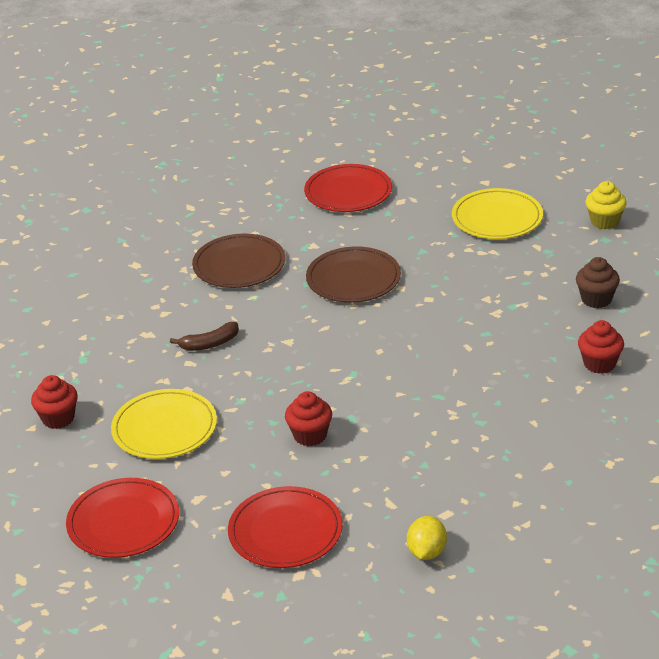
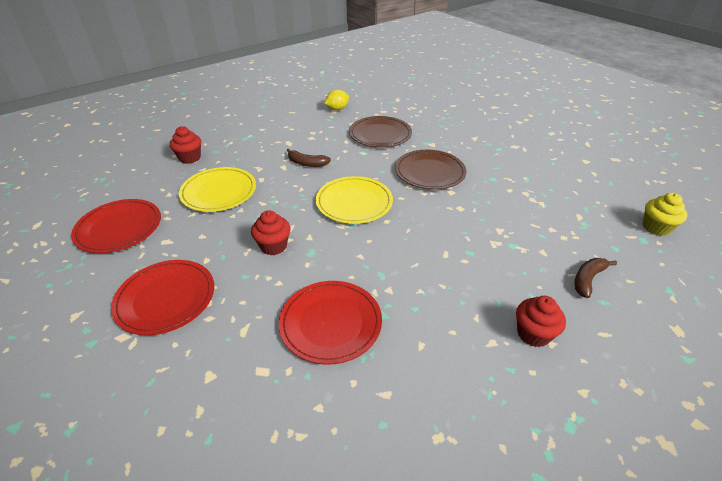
camera: 40 degrees right, 5 degrees up
(348, 192) = (489, 128): red plate -> red plate (330, 323)
(427, 552) = (206, 393): yellow lemon -> yellow lemon (337, 109)
(497, 218) = (569, 185): yellow plate -> yellow plate (354, 202)
(596, 299) = (587, 279): brown cupcake -> brown banana

